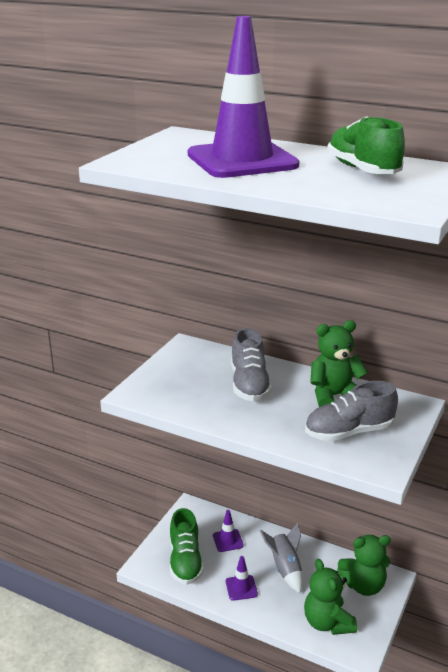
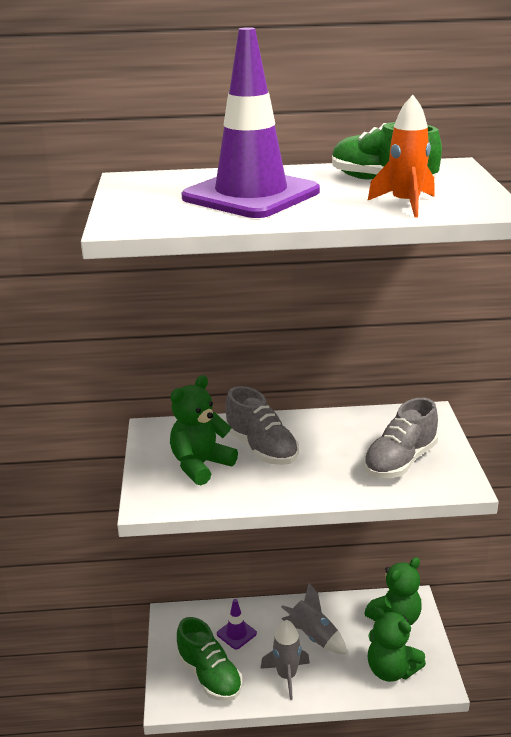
camera: 30 degrees left, 0 degrees up
(241, 588) = (287, 676): purple traffic cone -> grey rocket
(334, 396) = (352, 431): green teddy bear -> green teddy bear (200, 465)
(347, 191) = (405, 204): none -> orange rocket

